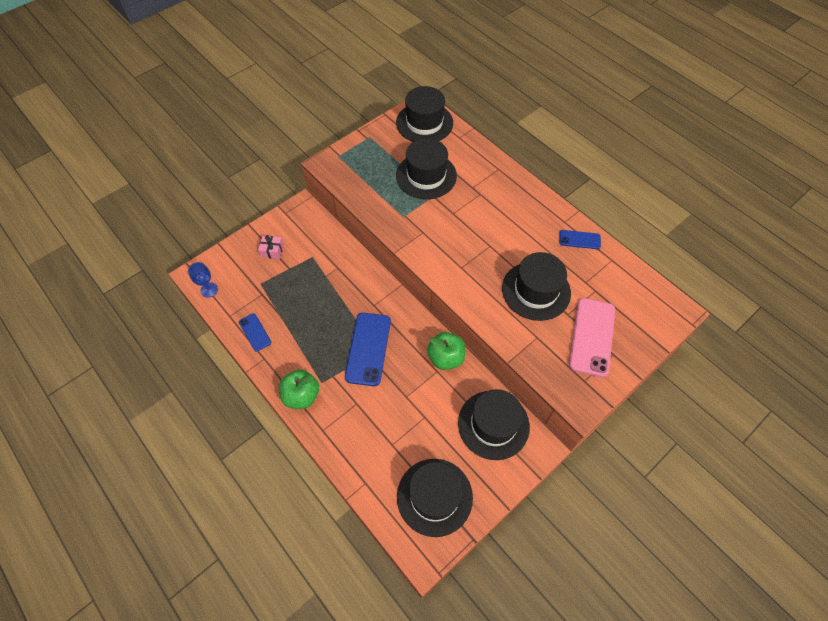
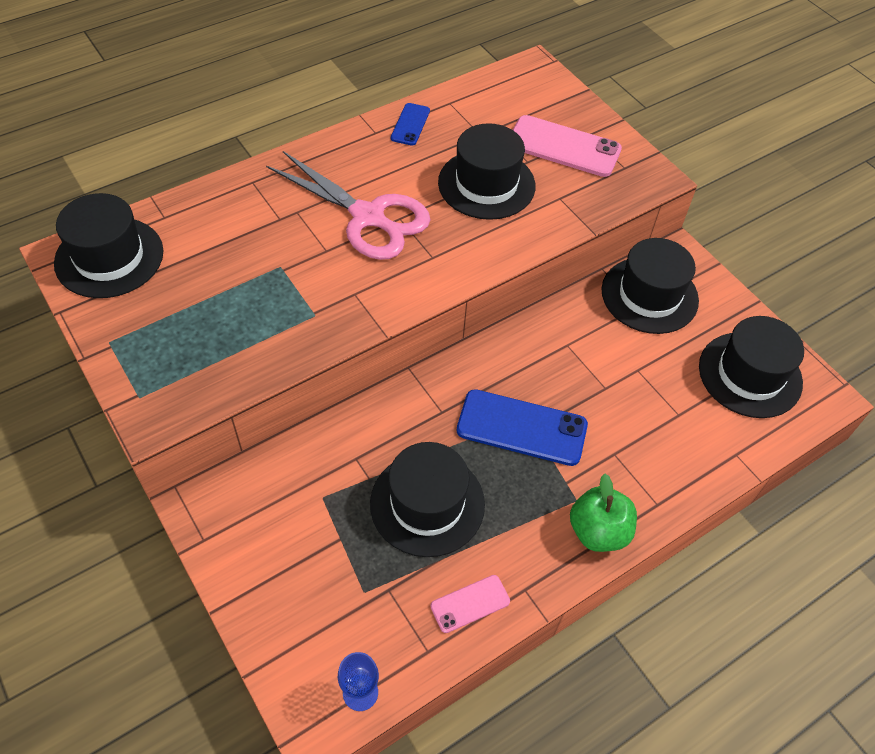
camera: 85 degrees left, 5 degrees down
(255, 332) = (470, 604): blue phone -> pink phone
(272, 251) = (291, 567): pink gift -> none
(426, 176) = (235, 272): black hat -> black hat (427, 503)
(446, 358) = (546, 331): green apple -> none
(486, 229) = (368, 217): none -> pink scissors

